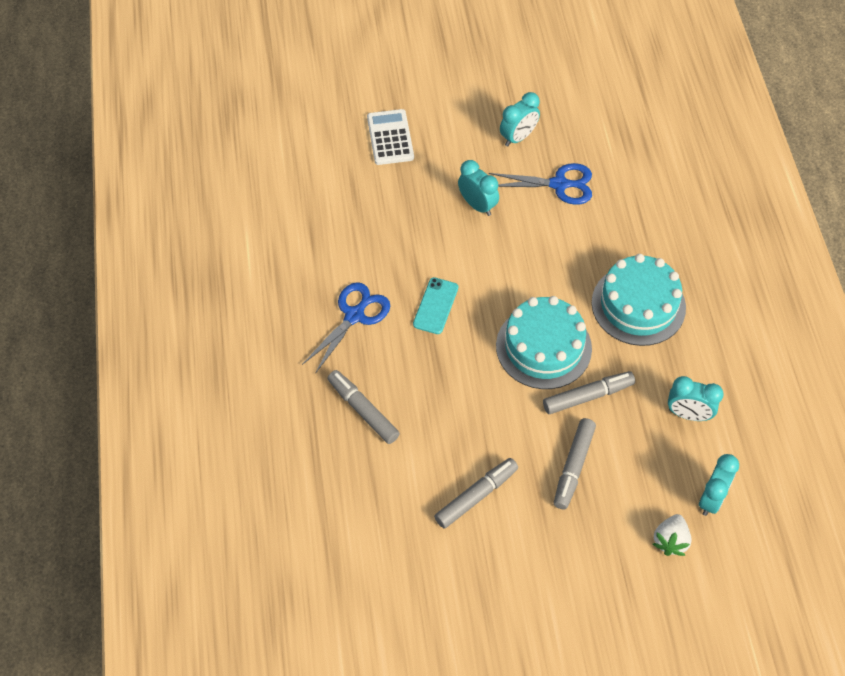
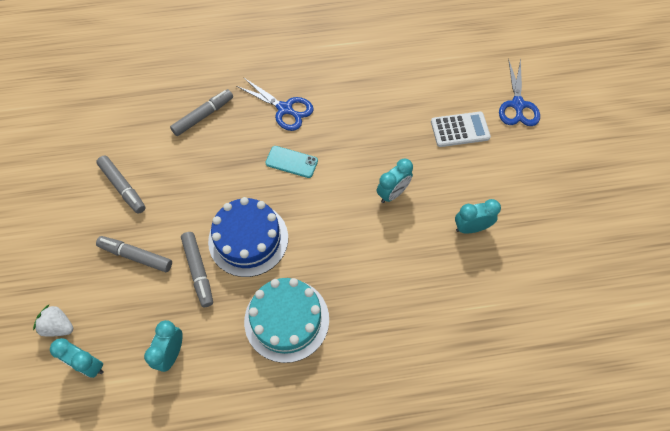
camera: 90 degrees right, 5 degrees up
(518, 137) = (471, 228): turquoise clock -> turquoise clock turned 120 degrees clockwise
(543, 347) = (248, 239): turquoise cake -> blue cake
(559, 184) = (419, 260): blue scissors -> blue scissors (518, 105)

